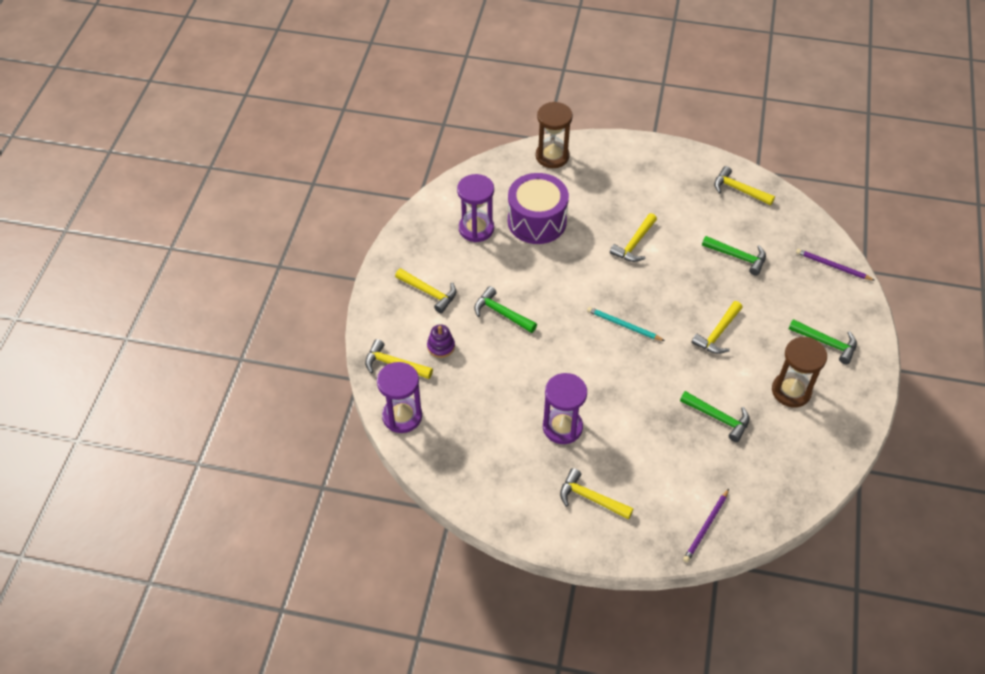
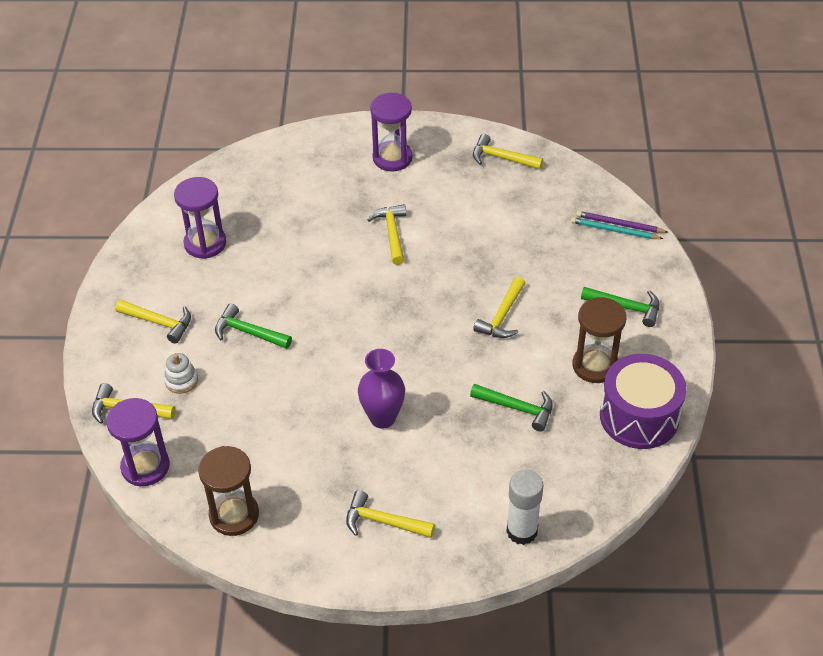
camera: 10 degrees left, 5 degrees down
(441, 346) = (181, 380): purple stacking toy -> white stacking toy
(537, 221) = (275, 225): purple drum -> purple drum (639, 416)
(552, 156) = (283, 152): brown hourglass -> brown hourglass (234, 515)
(562, 427) = (338, 448): purple hourglass -> purple hourglass (392, 158)
(603, 407) = (382, 418): none -> purple vase
(623, 325) = (393, 324): turquoise pencil -> turquoise pencil (614, 230)
(634, 244) = (392, 233): yellow hammer -> yellow hammer turned 150 degrees clockwise
(706, 527) = (522, 531): purple pencil -> white glue stick
(738, 257) = (512, 230): green hammer -> none

